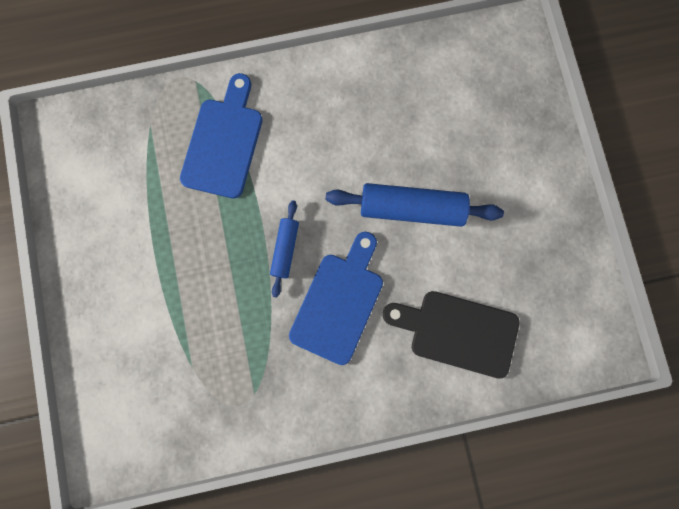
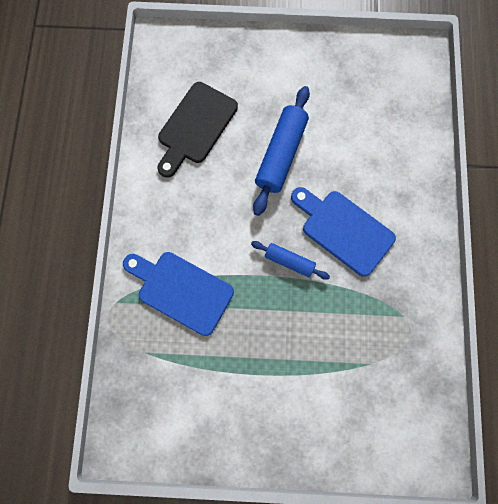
camera: 75 degrees left, 5 degrees down
(457, 332) = (387, 148): black cutting board -> black cutting board (195, 127)

